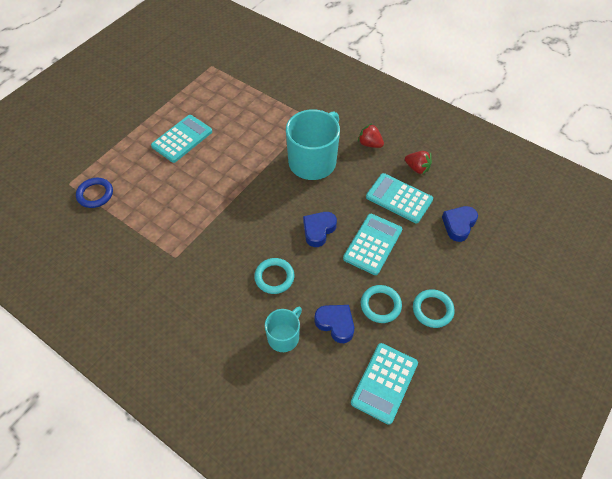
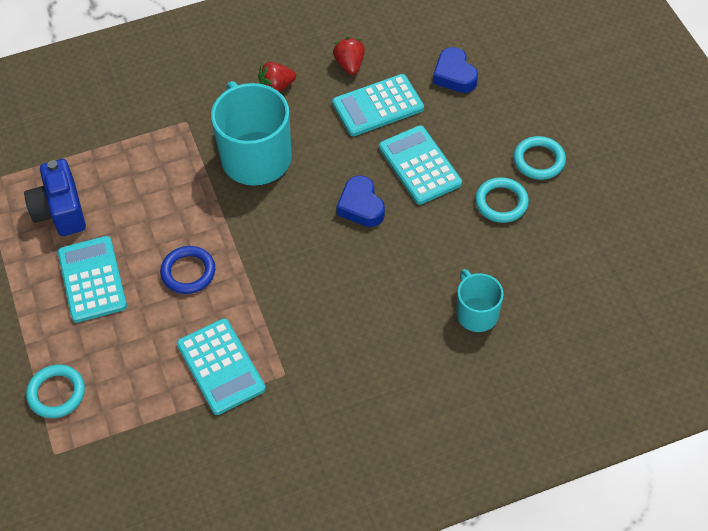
camera: 55 degrees left, 0 degrees up
(95, 194) = (103, 426): blue ring -> blue ring (188, 272)
(215, 103) = (60, 211): none -> blue camera
(274, 277) = (392, 283): turquoise ring -> turquoise ring (56, 393)
(335, 324) = (495, 256): blue heart -> none
(384, 383) = (592, 250): turquoise calculator -> turquoise calculator (221, 366)
(417, 168) = (350, 64): red strawberry -> red strawberry turned 75 degrees counterclockwise

